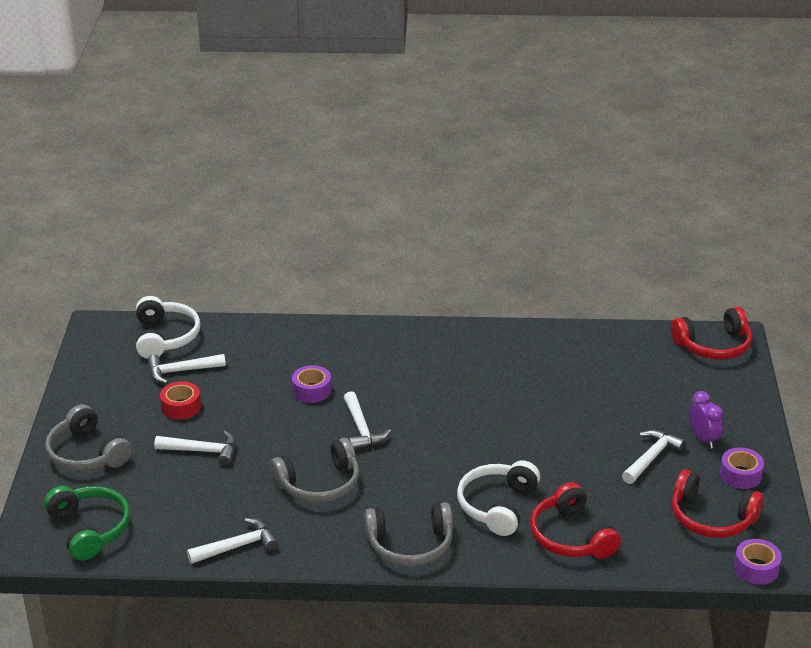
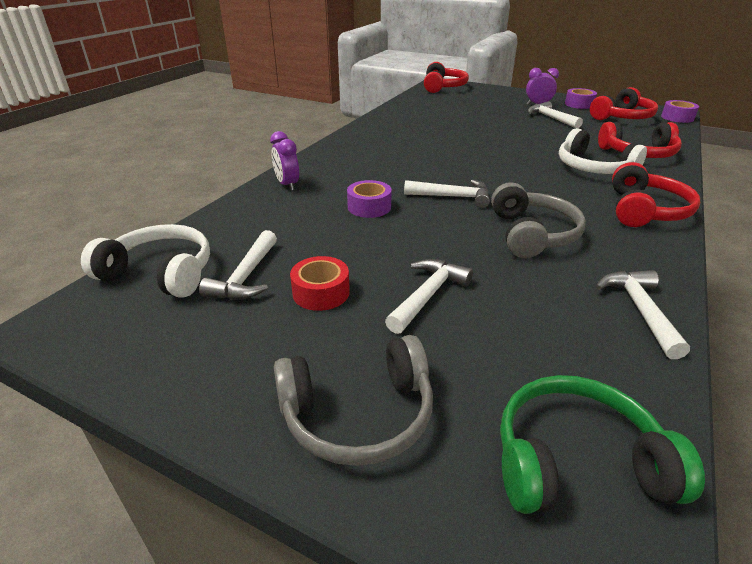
camera: 65 degrees left, 0 degrees up
(323, 336) = (287, 185): none -> purple clock
(410, 545) = (645, 210): grey headphones -> red headphones

